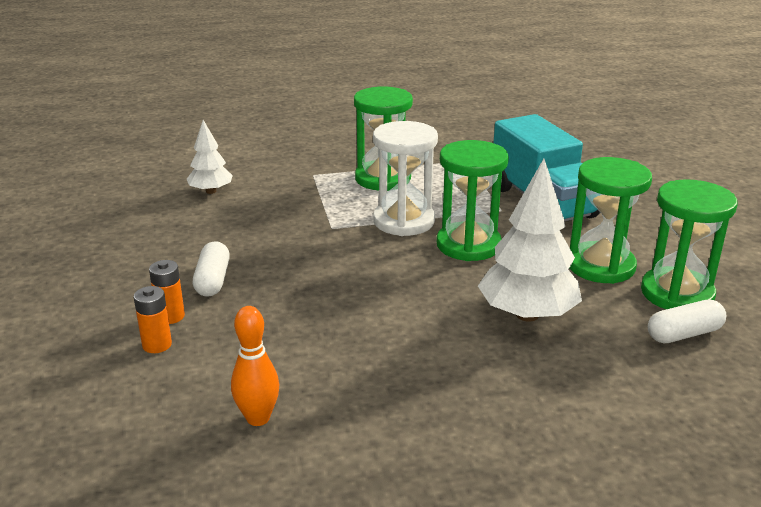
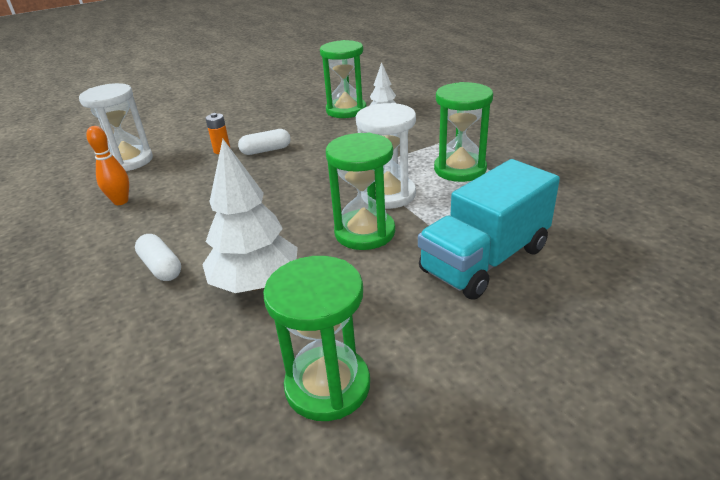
camera: 75 degrees right, 5 degrees up
(105, 413) = (129, 161): none -> white hourglass
(157, 345) = (192, 155): orange battery -> none
(600, 266) = (364, 318): green hourglass -> green hourglass (346, 110)
(684, 334) = (242, 396): white capsule -> white capsule (161, 267)

